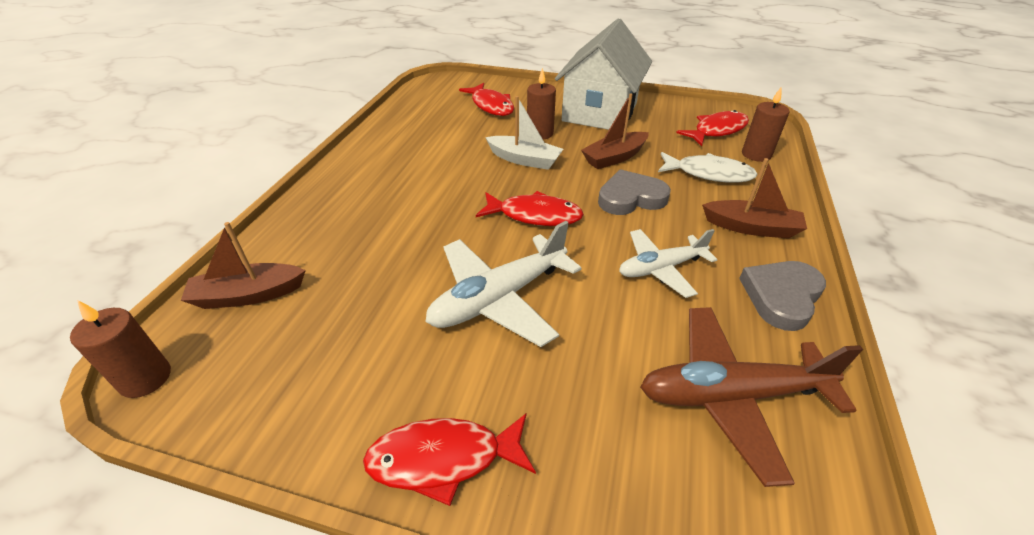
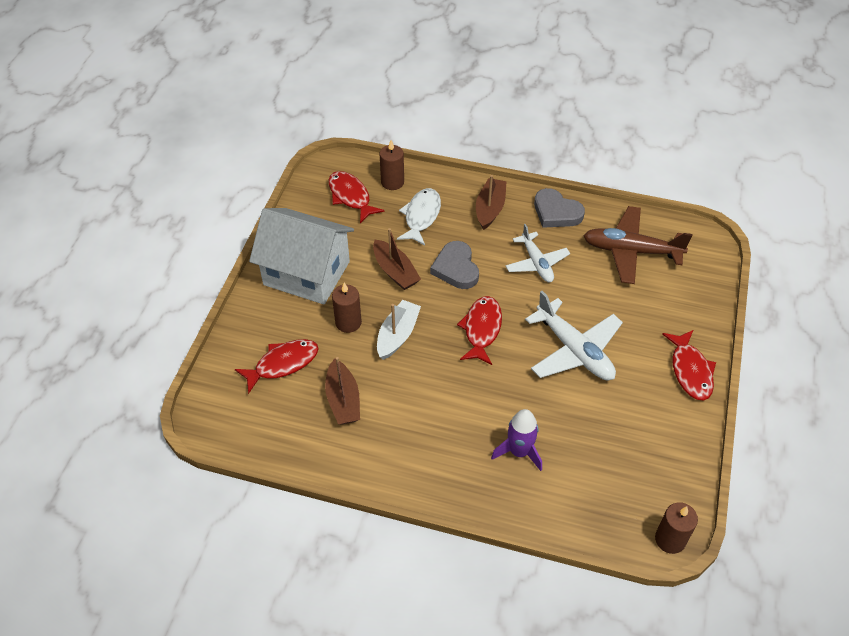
camera: 90 degrees left, 10 degrees up
(248, 295) = (589, 505): brown boat -> brown boat (343, 400)
(350, 238) = (519, 452): none -> purple rocket
(731, 395) = (631, 251): brown plane -> brown plane turned 105 degrees clockwise

